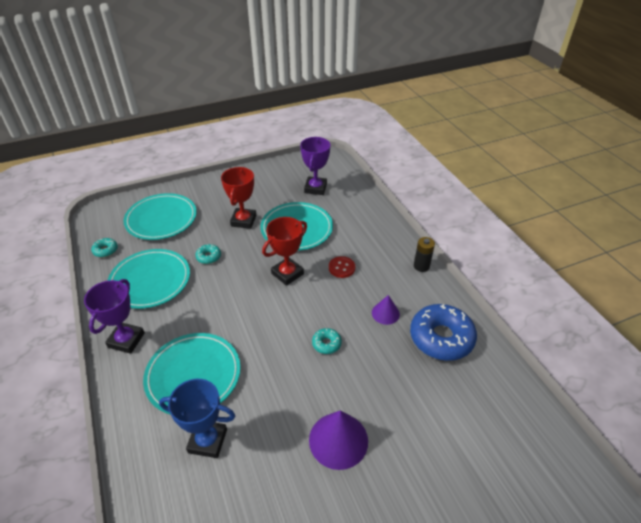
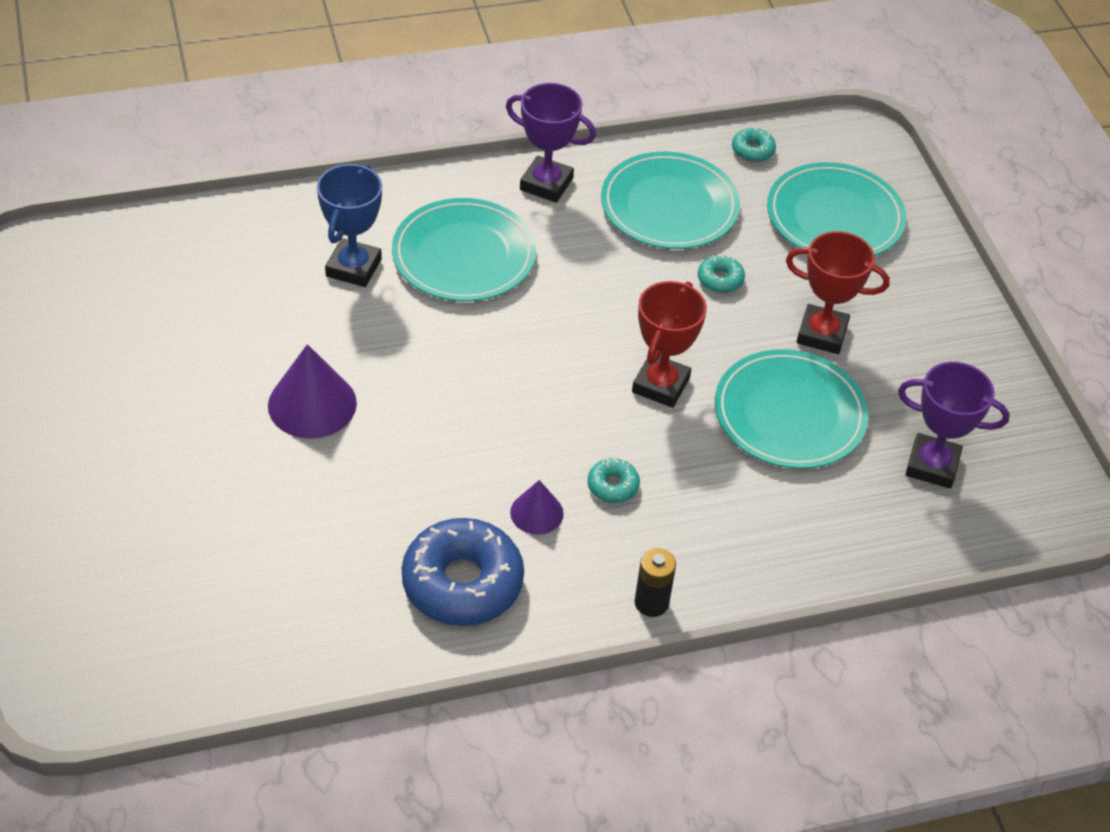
camera: 95 degrees right, 5 degrees up
(287, 273) = (660, 385): red trophy -> red trophy turned 60 degrees clockwise
(326, 344) = (486, 417): turquoise donut -> turquoise donut (613, 486)
(341, 268) = (665, 468): red button -> none

